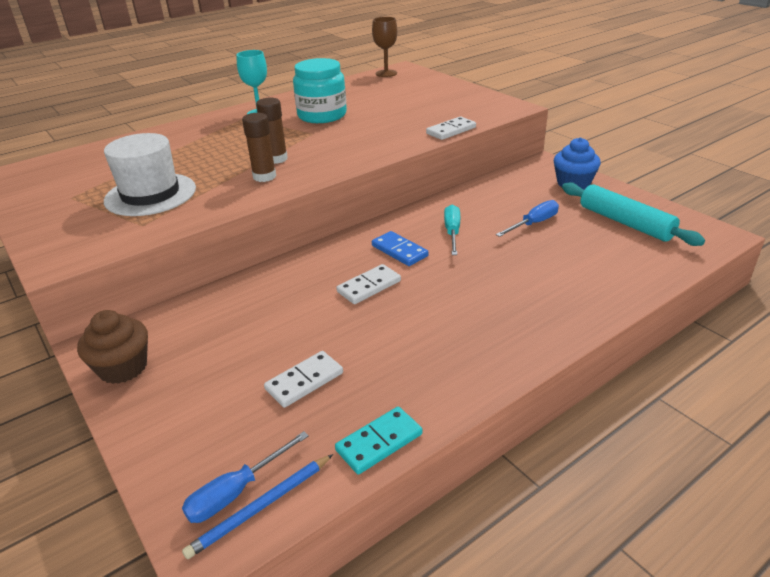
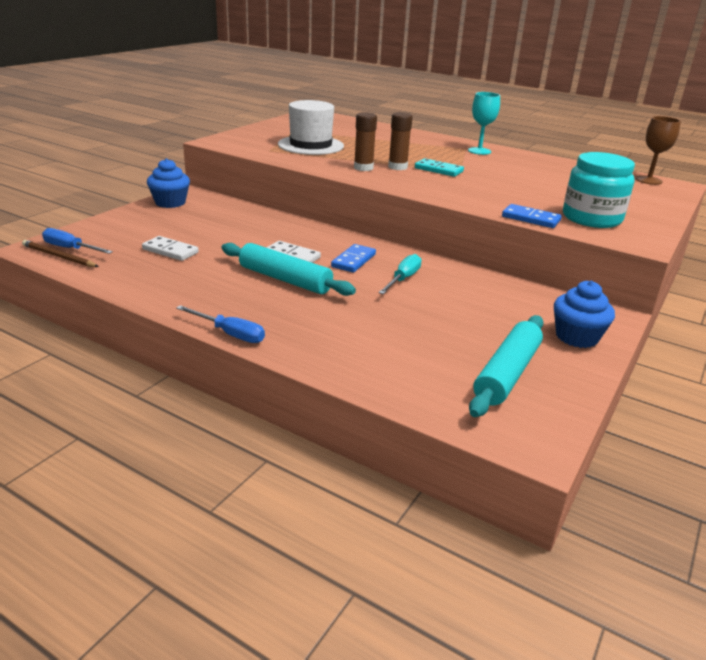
camera: 65 degrees right, 5 degrees down
(123, 367) = (170, 202): brown cupcake -> blue cupcake
(261, 507) = (59, 257): blue pencil -> brown pencil
(322, 115) = (502, 169): turquoise jar -> turquoise jar (591, 218)
(379, 442) = (114, 281): turquoise domino -> turquoise domino (438, 170)
(427, 300) = (284, 279): none -> turquoise rolling pin
(451, 130) = (531, 219): white domino -> blue domino
(452, 232) = (403, 279): turquoise screwdriver -> turquoise screwdriver turned 45 degrees counterclockwise
(533, 223) = (455, 317): blue screwdriver -> blue screwdriver (230, 334)

